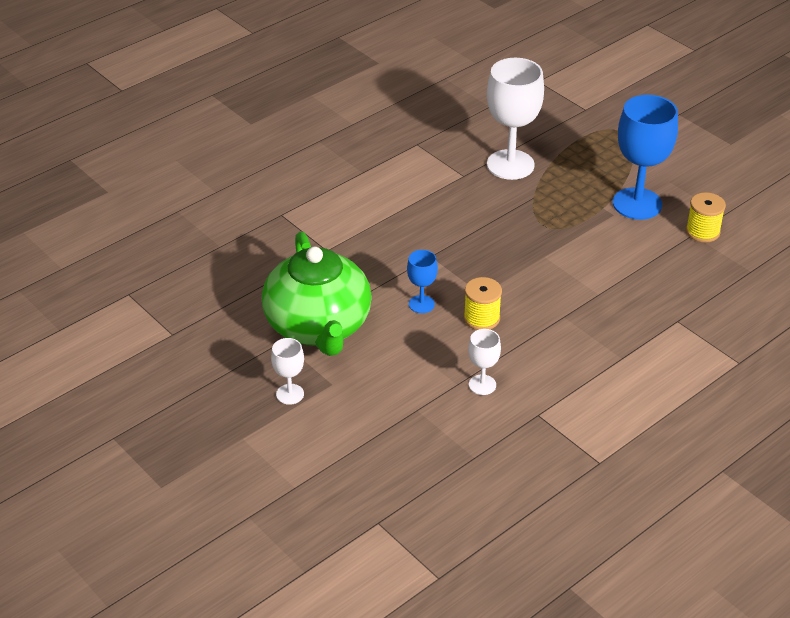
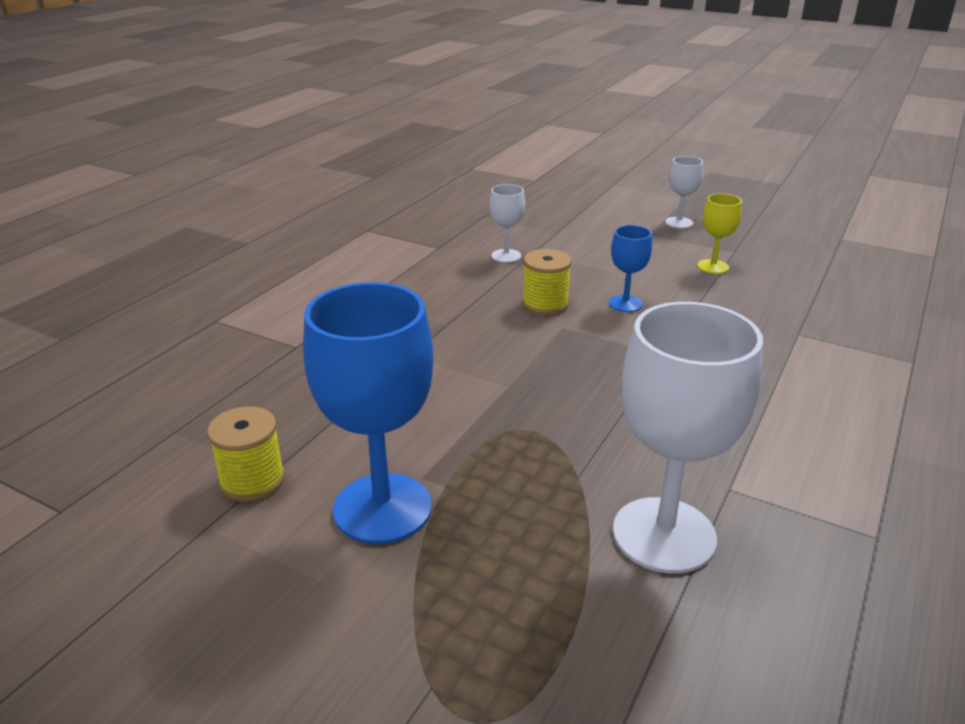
camera: 160 degrees right, 10 degrees down
(318, 327) = (713, 267): green teapot -> yellow goblet

